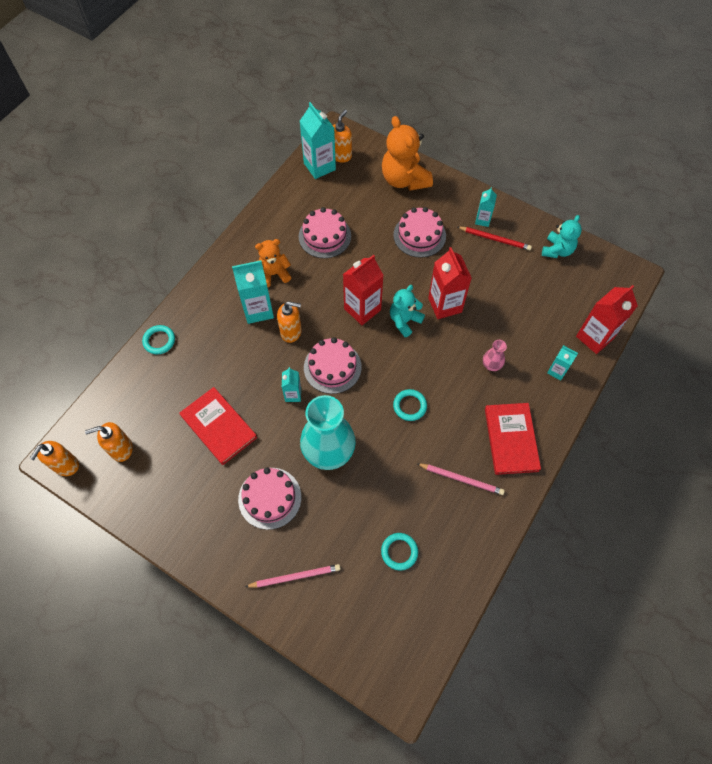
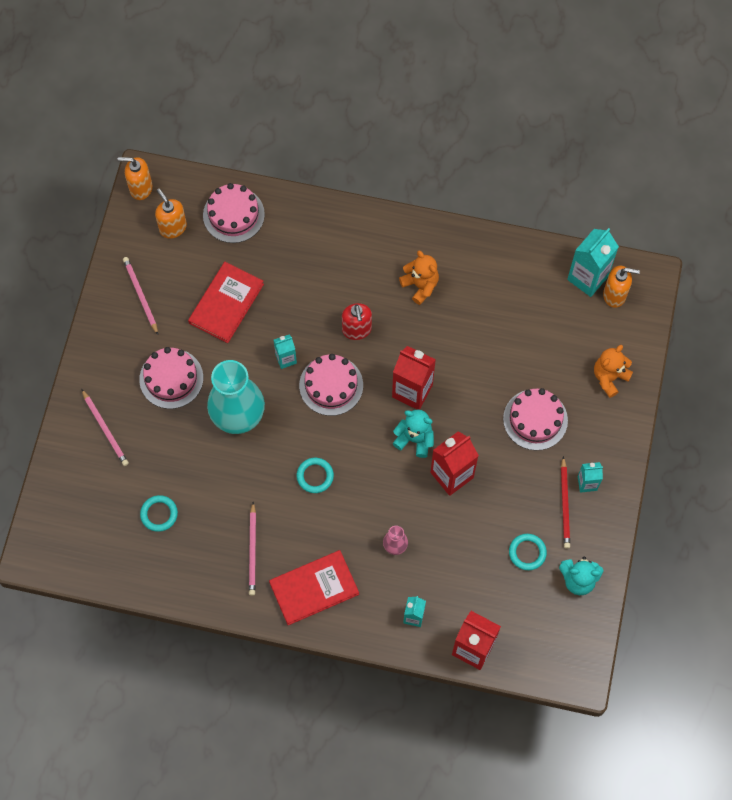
camera: 70 degrees right, 5 degrees up
(159, 341) = (298, 209): turquoise ring -> turquoise ring (527, 552)
(174, 500) = (140, 295): none -> pink pencil
(258, 310) = (370, 287): turquoise carton -> none
(291, 332) = (357, 330): orange soap dispenser -> red soap dispenser
(324, 236) = (491, 319): pink cake -> pink cake (233, 215)
(404, 179) = (609, 377): orange teddy bear -> orange teddy bear, size x0.61

